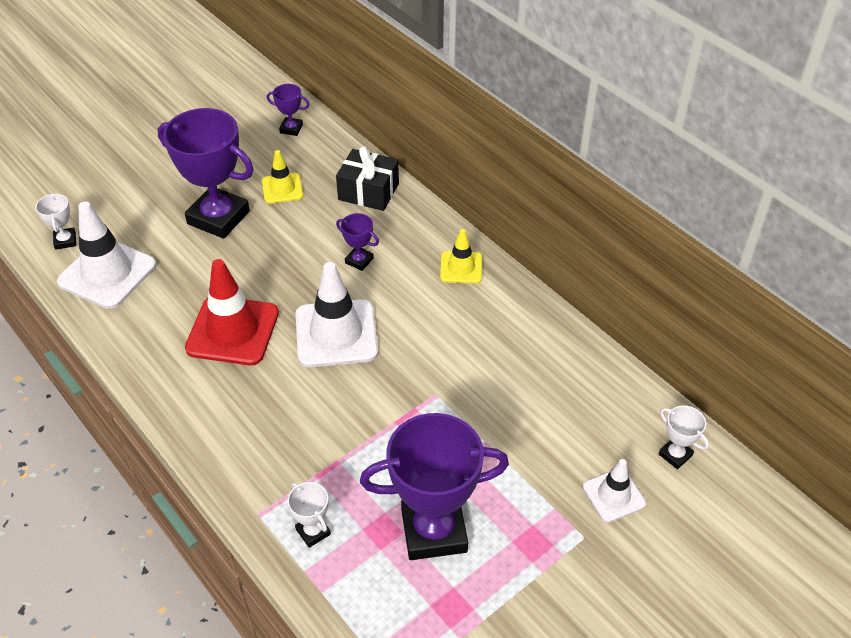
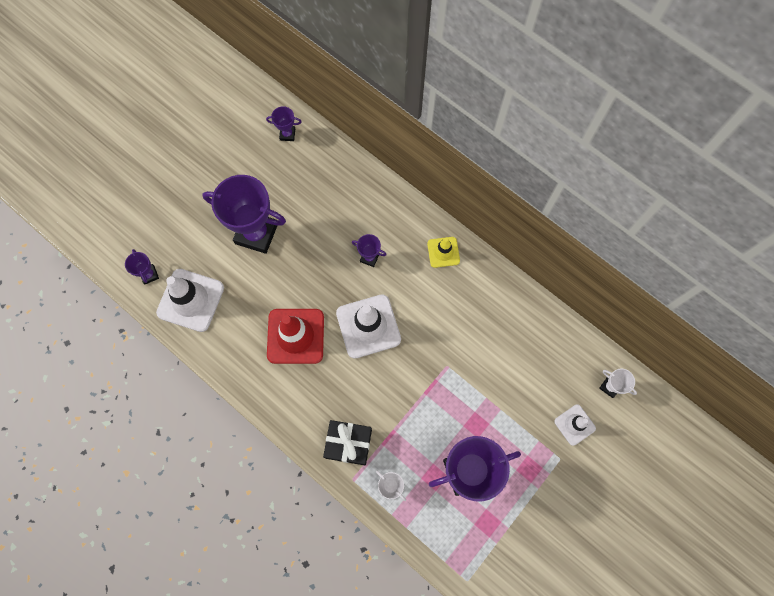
camera: 10 degrees left, 25 degrees up
(65, 241) = (149, 275): white trophy -> purple trophy
(282, 188) = (296, 197): yellow traffic cone -> none
(368, 191) = (361, 190): black gift -> black gift (348, 444)

